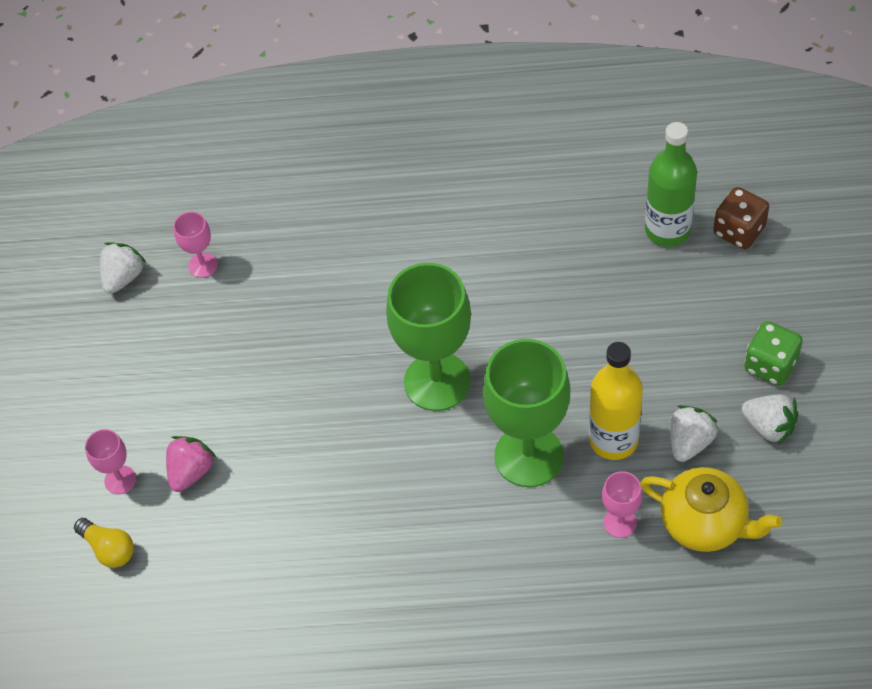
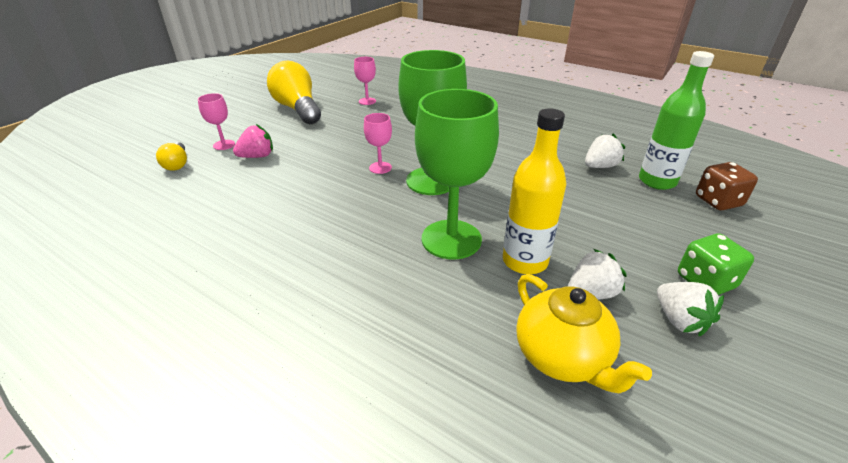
camera: 30 degrees right, 20 degrees down
(123, 277) = (329, 93): white strawberry -> white strawberry (600, 166)
(125, 345) = (298, 109): none -> yellow light bulb
(620, 522) = (483, 313): pink goblet -> pink goblet (380, 168)

